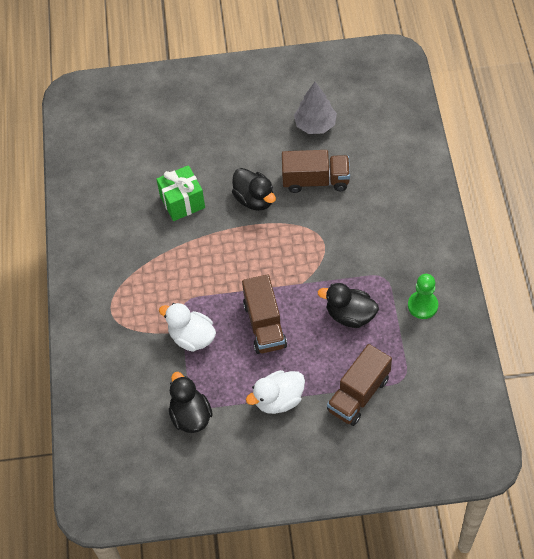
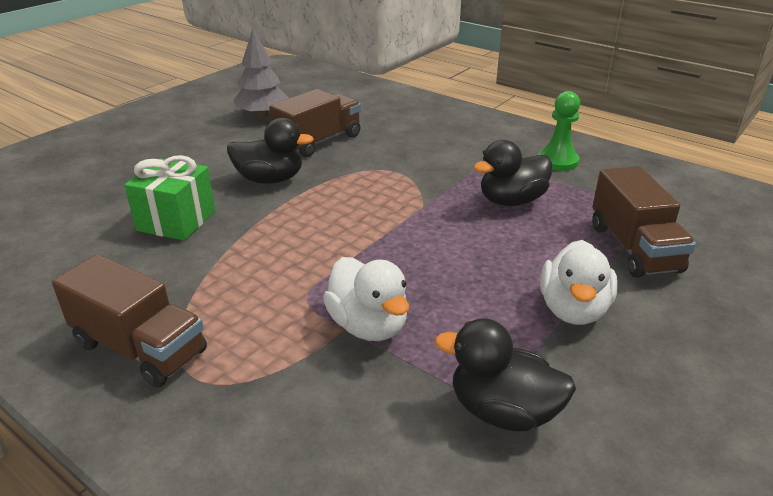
camera: 50 degrees left, 25 degrees down
(192, 337) = (368, 326): white duck -> white duck turned 105 degrees counterclockwise
(264, 325) = (440, 258): brown truck -> brown truck (140, 348)

